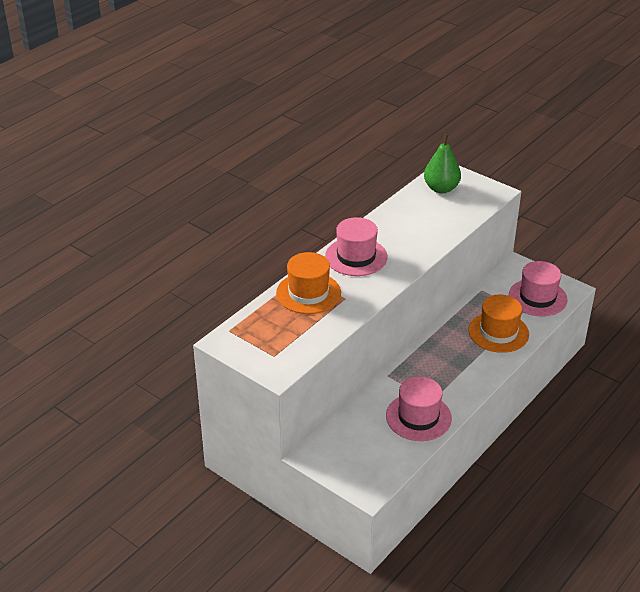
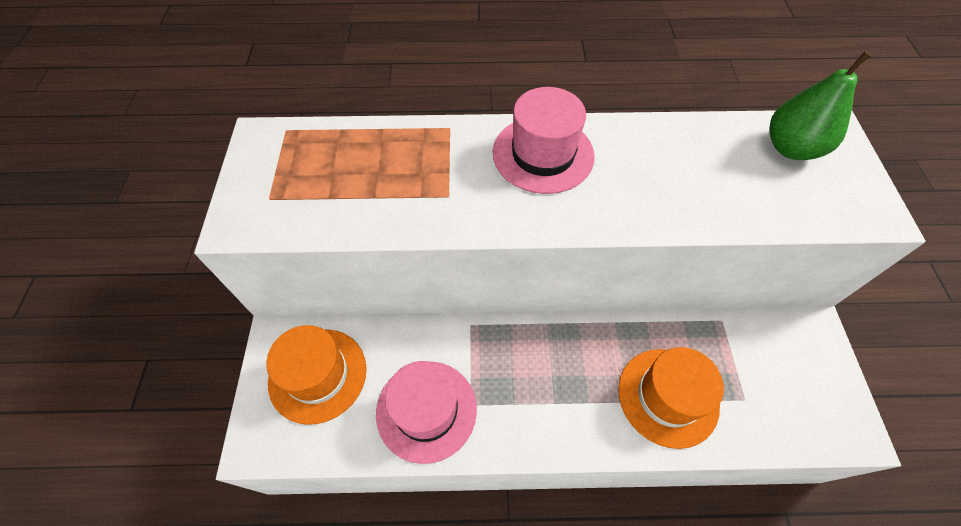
camera: 50 degrees right, 20 degrees up
(308, 293) = (422, 155): orange hat -> orange hat (318, 375)
(537, 297) = (787, 399): pink hat -> none

